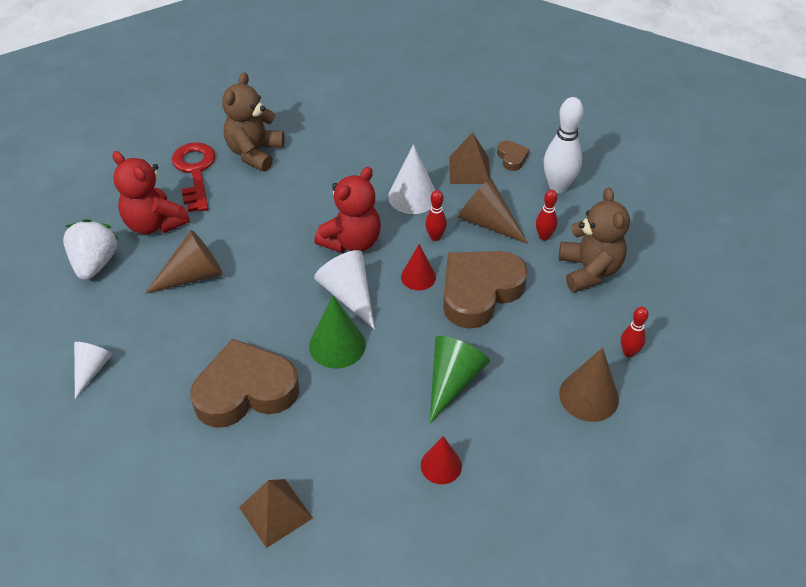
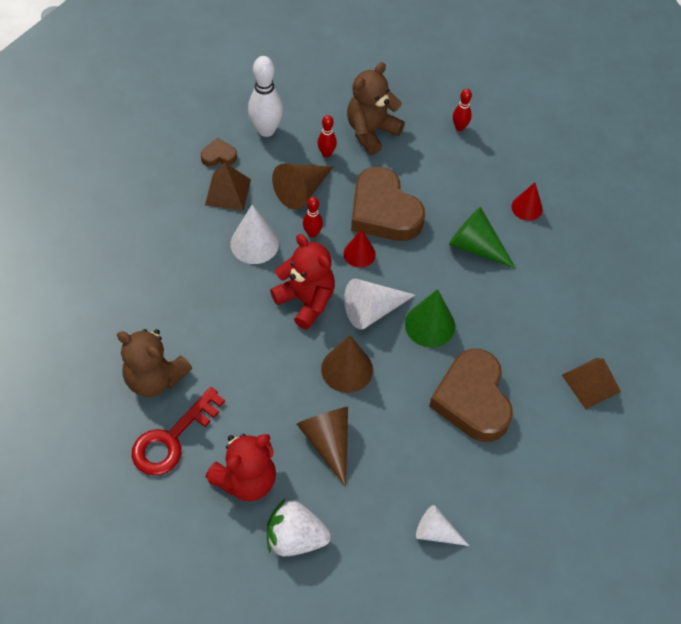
camera: 85 degrees left, 10 degrees up
(195, 172) = (172, 439): red key -> red key turned 45 degrees counterclockwise
(441, 465) = (554, 267): red cone -> red cone (527, 207)
(588, 396) = (498, 162): brown cone -> brown cone (347, 369)
(589, 270) = (371, 131): brown teddy bear -> brown teddy bear turned 45 degrees counterclockwise

